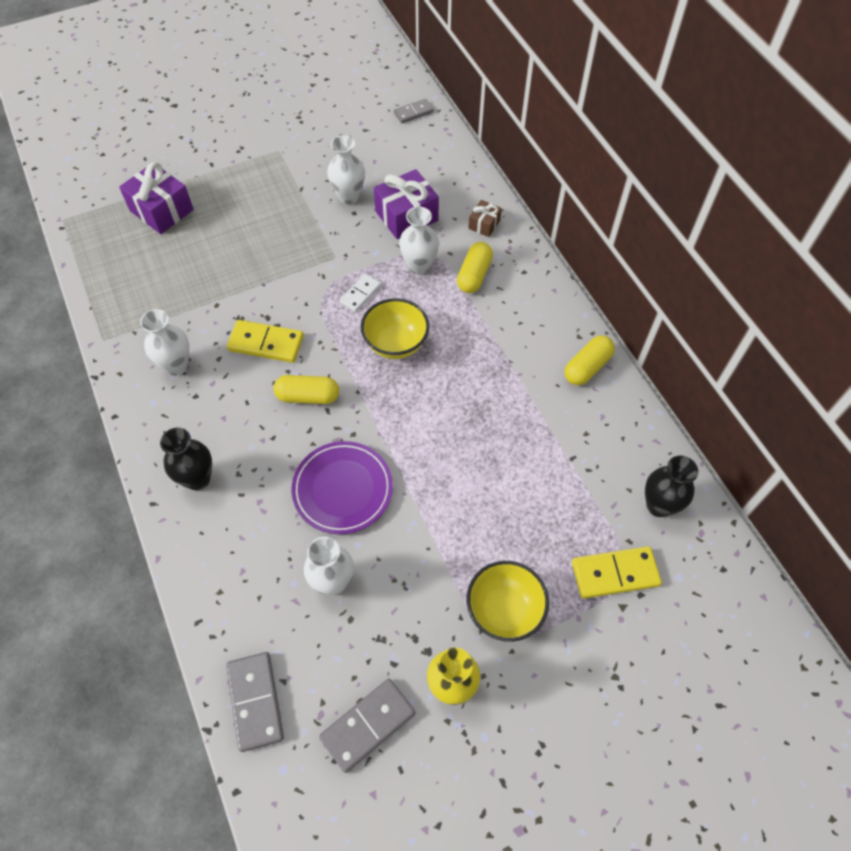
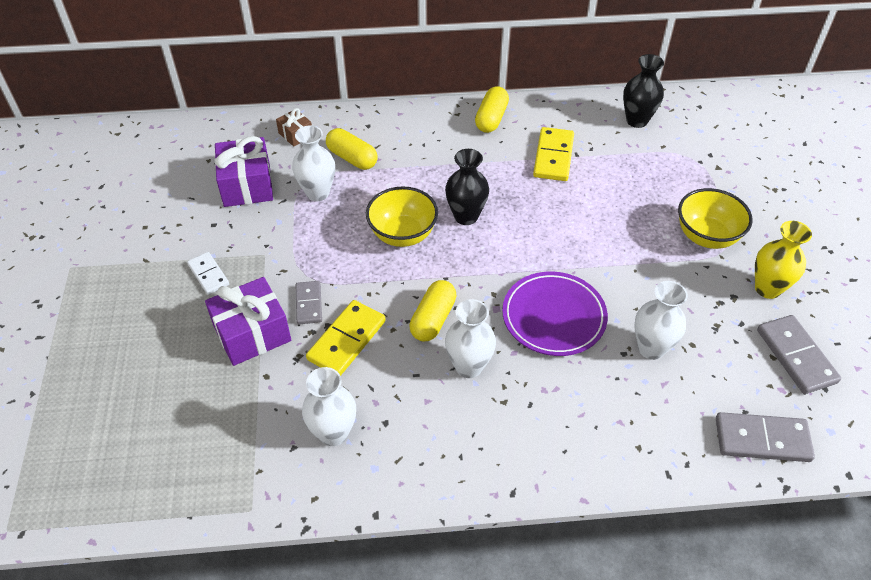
camera: 70 degrees left, 10 degrees down
(162, 210) = (78, 405): purple gift -> purple gift (252, 333)
(198, 479) = (496, 441): black vase -> black vase (466, 216)
(349, 196) = (187, 223): white vase -> white vase (469, 366)
(360, 294) = (326, 246): white domino -> white domino (208, 275)
(413, 113) = (109, 143): grey domino -> grey domino (309, 304)
(587, 367) = (491, 118): yellow capsule -> yellow capsule turned 45 degrees clockwise
(615, 573) = (689, 162): yellow domino -> yellow domino (553, 156)

